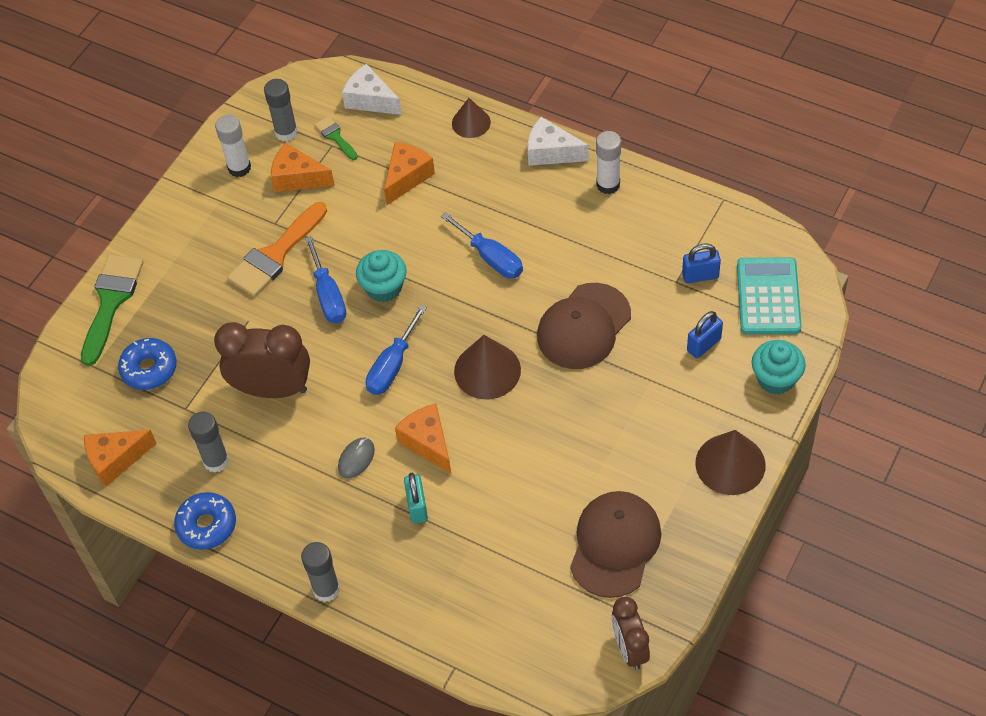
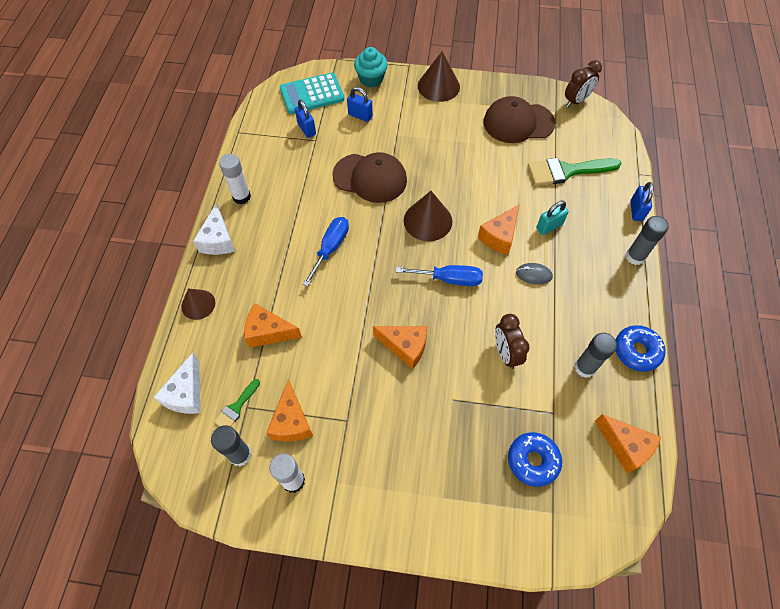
camera: 115 degrees left, 5 degrees up
(111, 301) = (482, 533): green brush -> green brush (567, 171)
(272, 389) = (505, 353): brown clock -> brown clock, size x0.62
(275, 255) = (380, 405): orange brush -> none
(328, 295) = (405, 347): blue screwdriver -> orange cheese
(384, 288) = (383, 309): turquoise cupcake -> none
(394, 629) = (636, 211): none -> blue padlock

